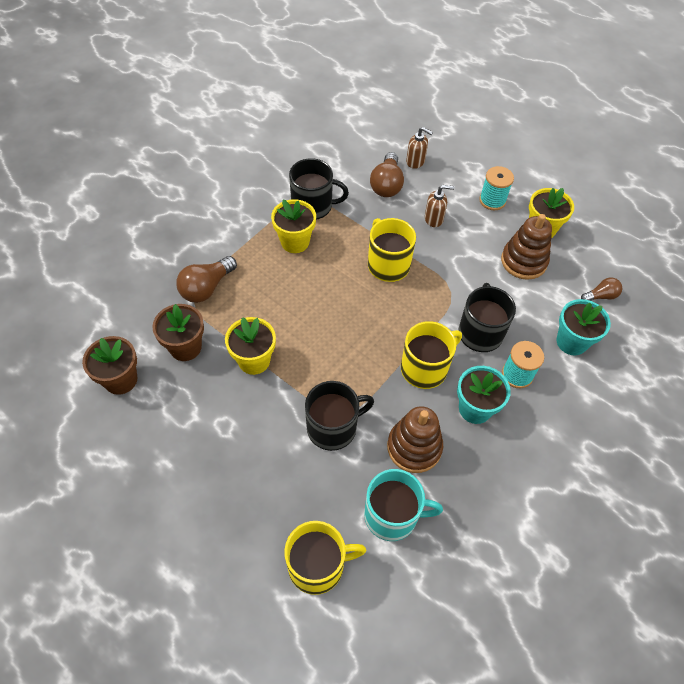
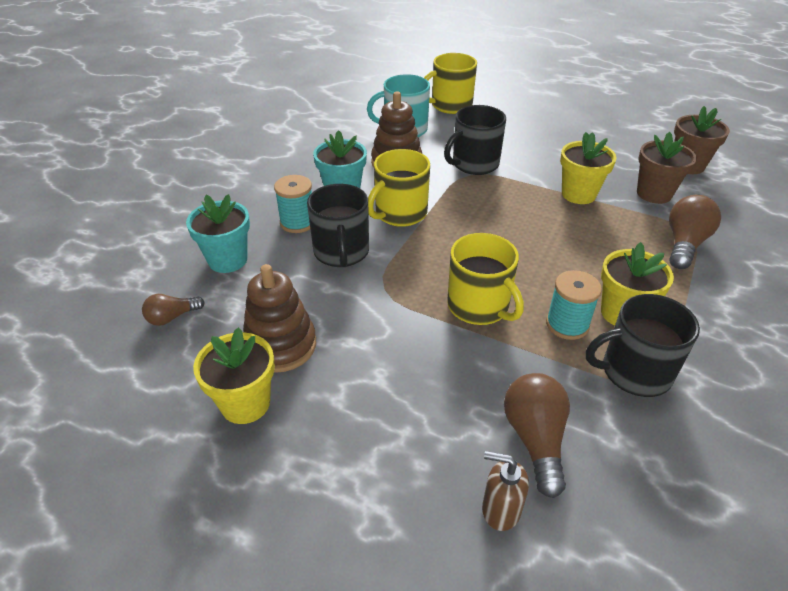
camera: 170 degrees right, 15 degrees down
(434, 219) = (431, 388): brown soap dispenser -> none
(492, 200) = (332, 446): turquoise spool -> turquoise spool (567, 324)

